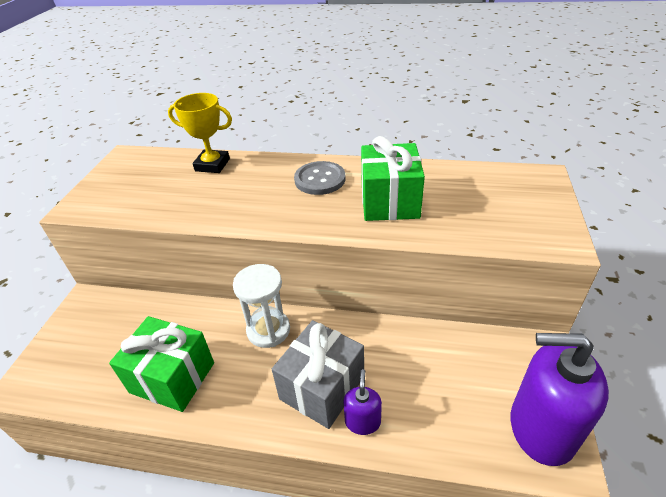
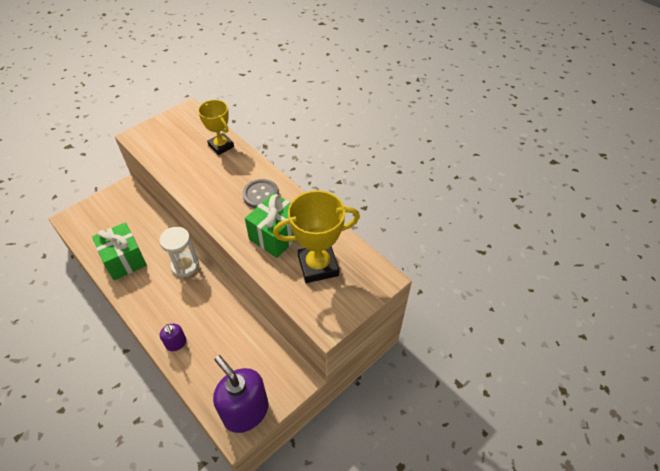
camera: 35 degrees right, 10 degrees up
(322, 388) = (177, 314): grey gift -> none
(362, 421) = (176, 343): purple soap dispenser -> purple soap dispenser turned 105 degrees clockwise
(470, 201) = (318, 266): none -> yellow trophy

